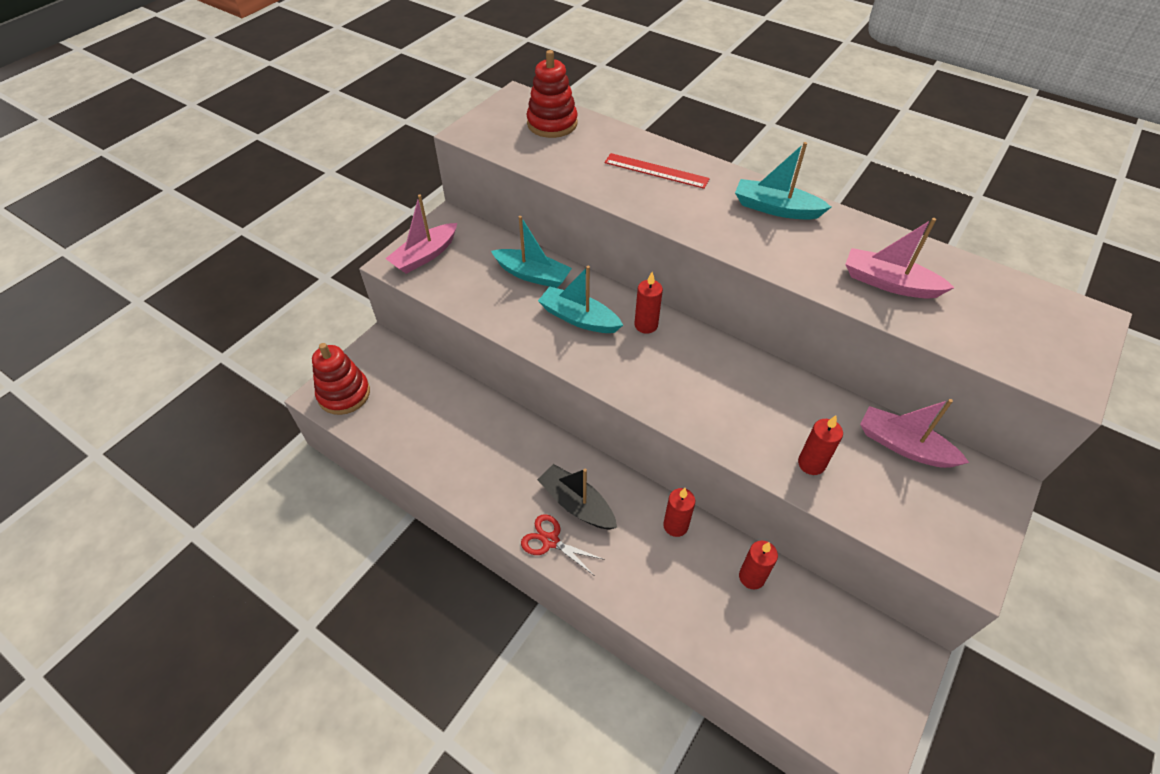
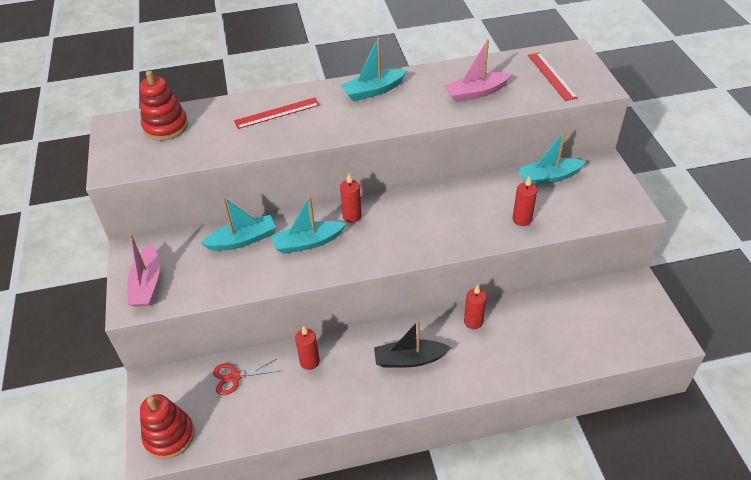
camera: 45 degrees left, 5 degrees down
(550, 541) = (420, 392): red scissors -> red scissors (234, 377)
(751, 577) = (537, 312): red candle -> red candle (309, 361)
(904, 446) = (548, 177): pink boat -> turquoise boat
(1016, 327) = (551, 76): none -> red ruler

